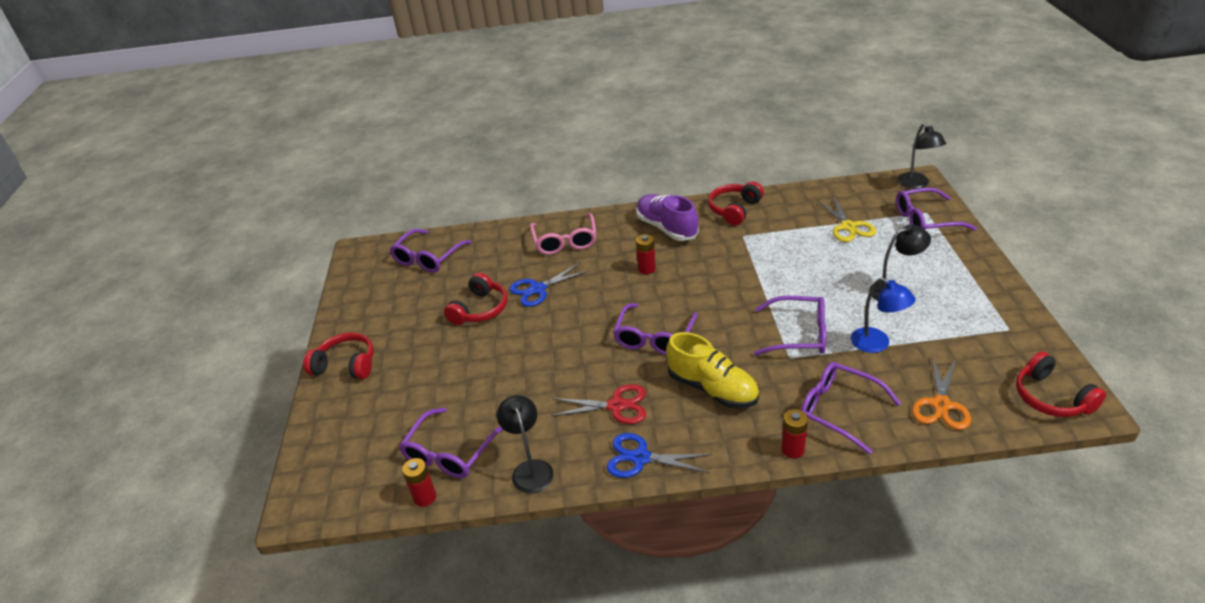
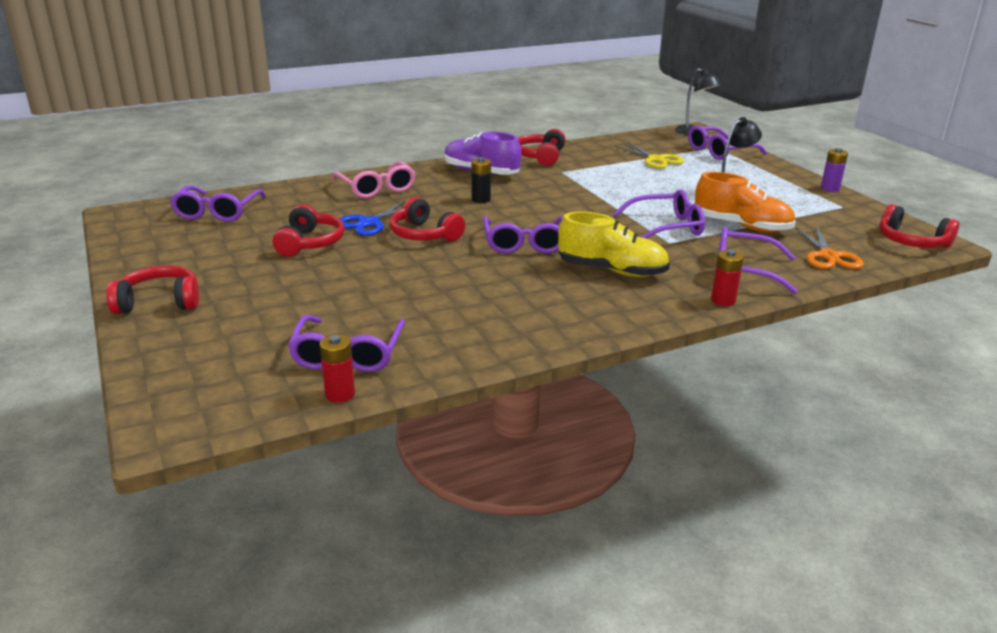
camera: 25 degrees left, 10 degrees down
(530, 469) = (457, 352): black lamp -> none
(575, 312) = (424, 234): none -> red headphones
(616, 406) = (520, 294): red scissors -> none
(640, 458) = (575, 327): blue scissors -> none
(646, 269) = (481, 199): red battery -> black battery
(877, 344) = (741, 226): blue lamp -> orange shoe
(1014, 297) = (830, 188): none -> purple battery

